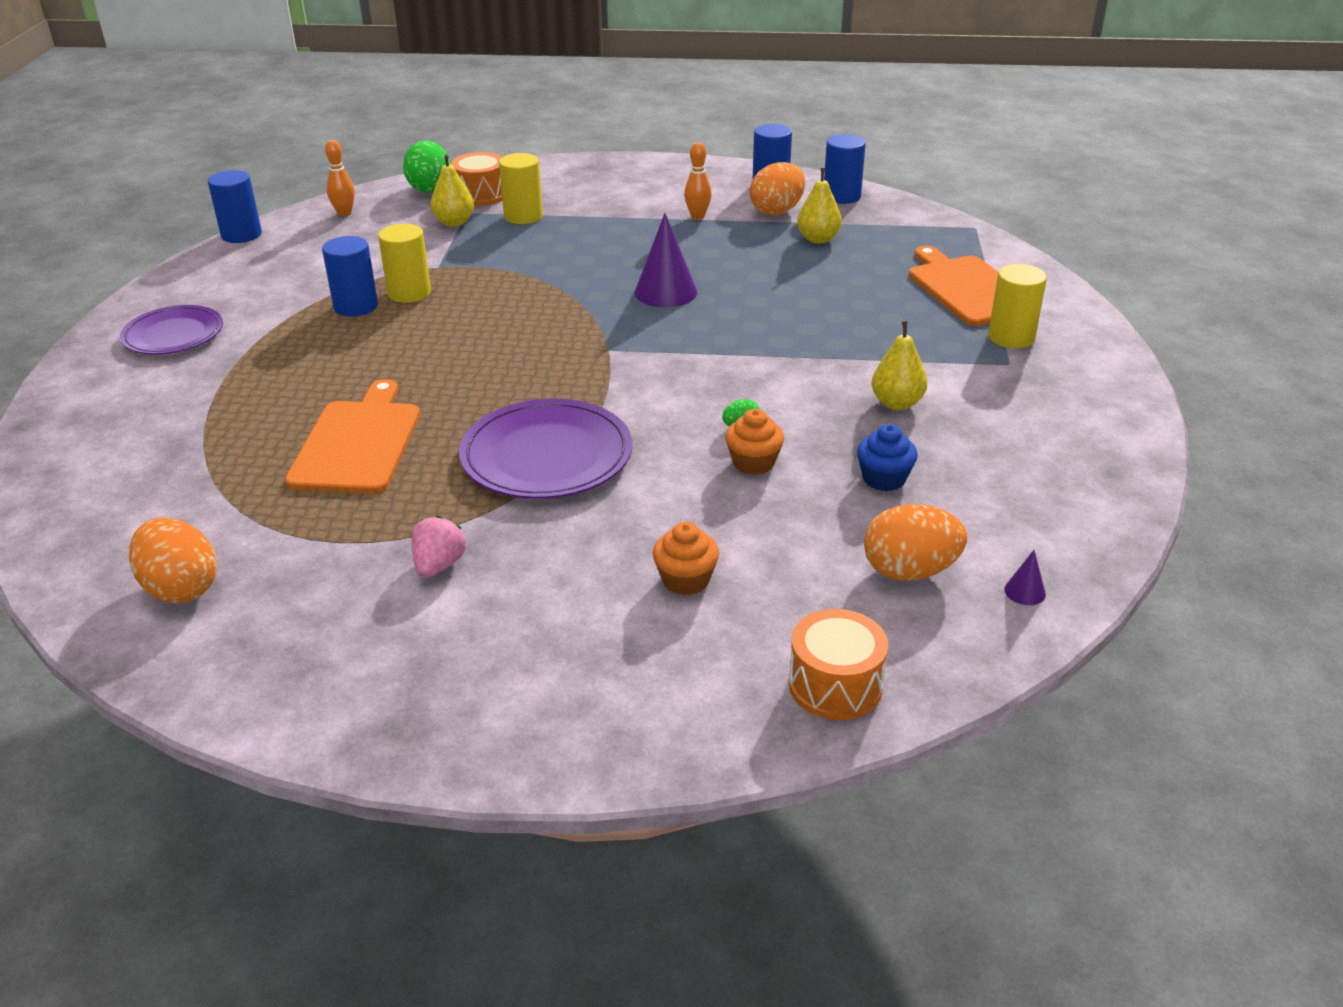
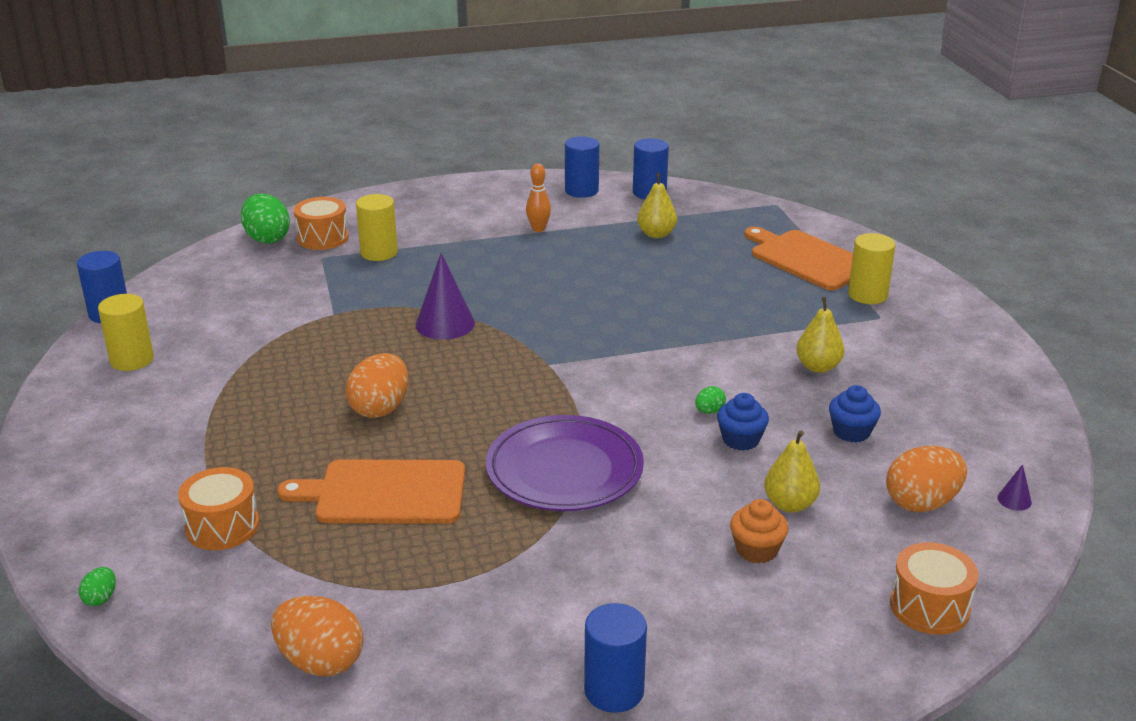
camera: 20 degrees left, 5 degrees down
(43, 486) = (101, 598): none -> green egg
(173, 335) = (118, 425): purple plate -> none
(191, 444) = (222, 526): none -> orange drum
(344, 213) = (200, 276): orange bowling pin -> none
(356, 306) = (282, 365): blue cylinder -> blue cylinder (614, 691)
(358, 443) = (384, 493): orange cutting board -> orange cutting board turned 75 degrees counterclockwise
(409, 293) = (325, 343): yellow cylinder -> yellow cylinder (132, 360)
(439, 565) = (542, 586): pink strawberry -> none
(454, 222) = (317, 269): yellow pear -> yellow pear (789, 504)
(665, 292) = (560, 303): purple cone -> purple cone (445, 324)
(753, 463) = (741, 440): orange cupcake -> blue cupcake
(777, 211) = (604, 214): orange egg -> orange egg (380, 408)

